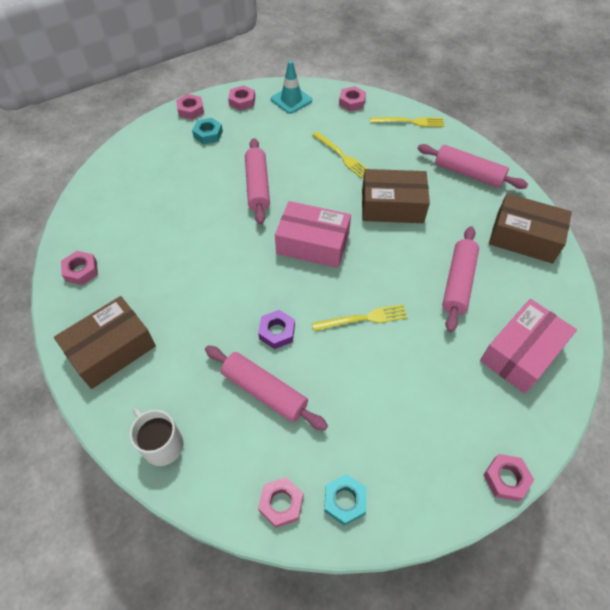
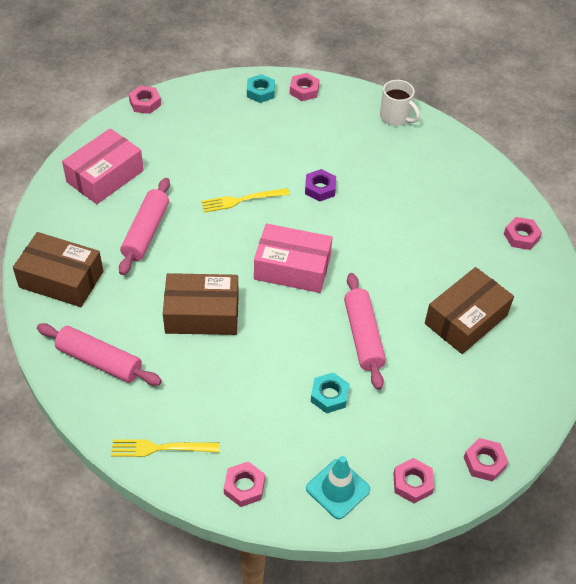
camera: 175 degrees right, 5 degrees down
(111, 349) = (460, 174): brown box -> brown box (466, 319)
(208, 134) = (446, 416): turquoise nut -> turquoise nut (329, 395)
(264, 391) = (324, 148): pink rolling pin -> none
(342, 156) = (260, 384): yellow fork -> none

